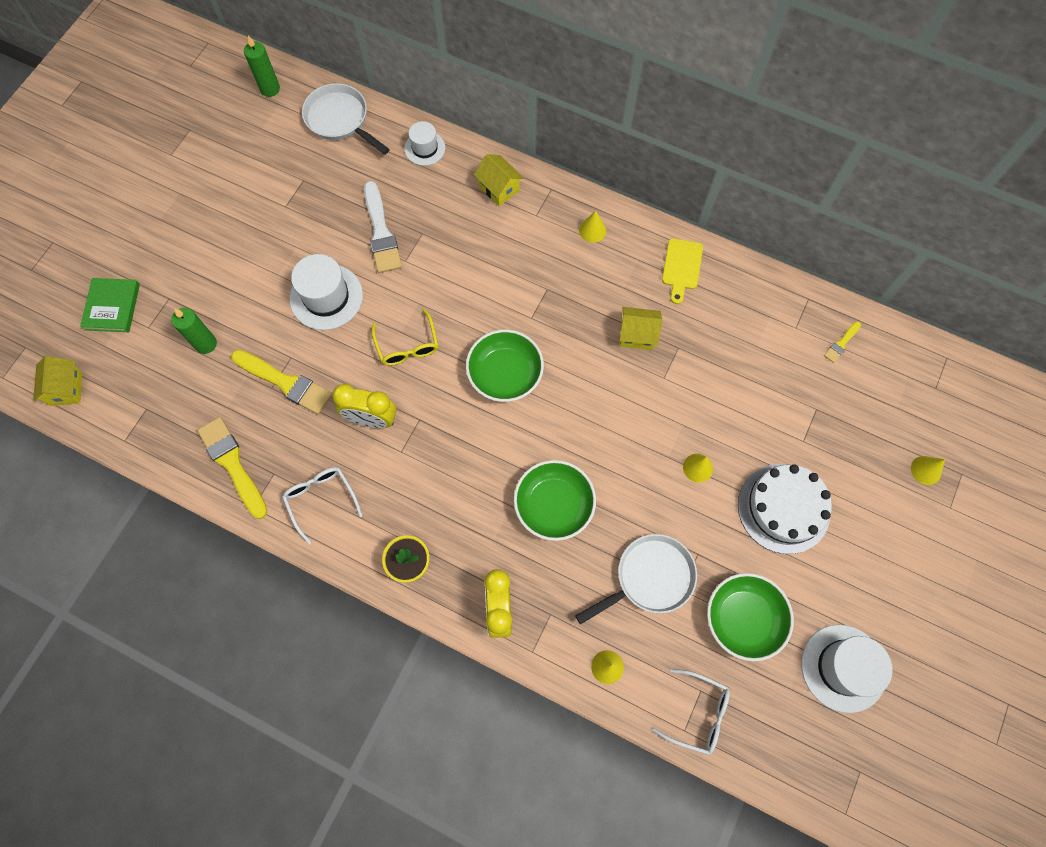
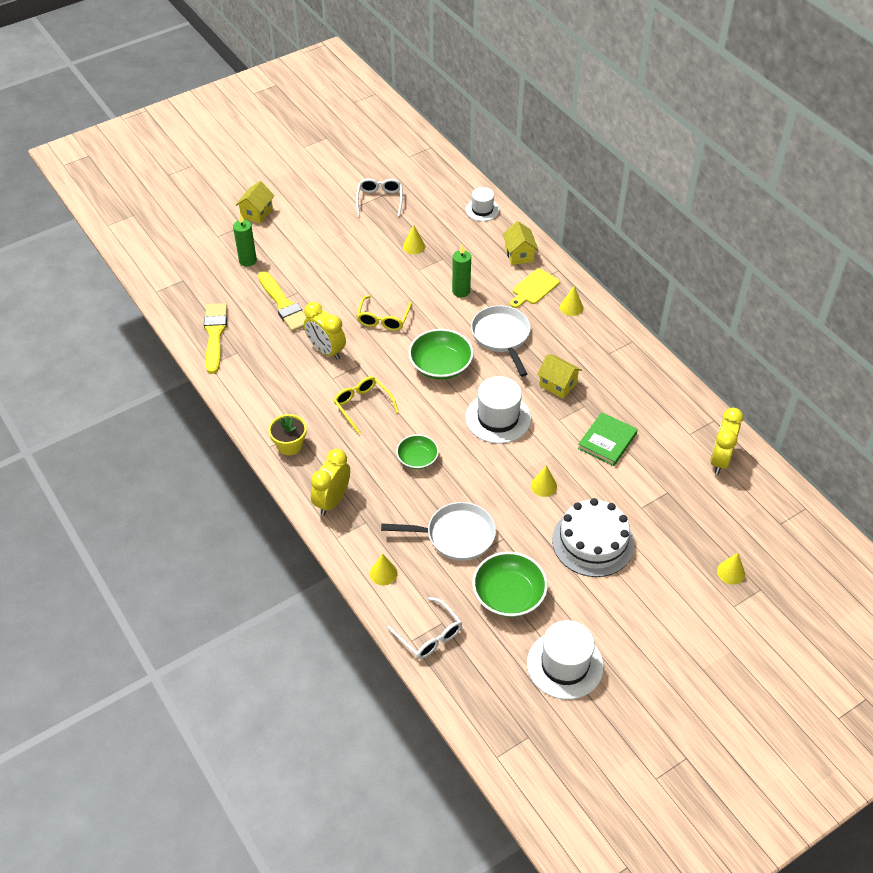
camera: 30 degrees right, 20 degrees down
(66, 389) = (141, 248): yellow house -> yellow house (257, 213)
(112, 307) = (203, 215): green book -> green book (607, 441)
(270, 89) = (398, 135): green candle -> green candle (461, 291)
(321, 499) = (257, 381): white glasses -> white glasses (380, 200)
(326, 297) = (348, 268): white hat -> white hat (498, 418)
(340, 120) = (434, 170): white pan -> white pan (502, 336)
(381, 232) = (414, 246): white brush -> yellow cone
(455, 469) = (362, 405): none -> yellow glasses
(554, 505) = (417, 459): green bowl -> green bowl, size x0.62
(681, 267) = (624, 358): yellow cutting board -> yellow cutting board (534, 288)
(841, 343) = (720, 460): yellow brush -> yellow clock

